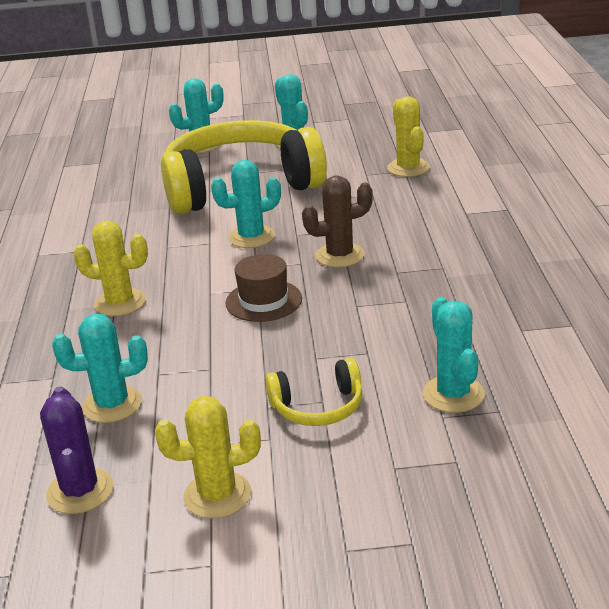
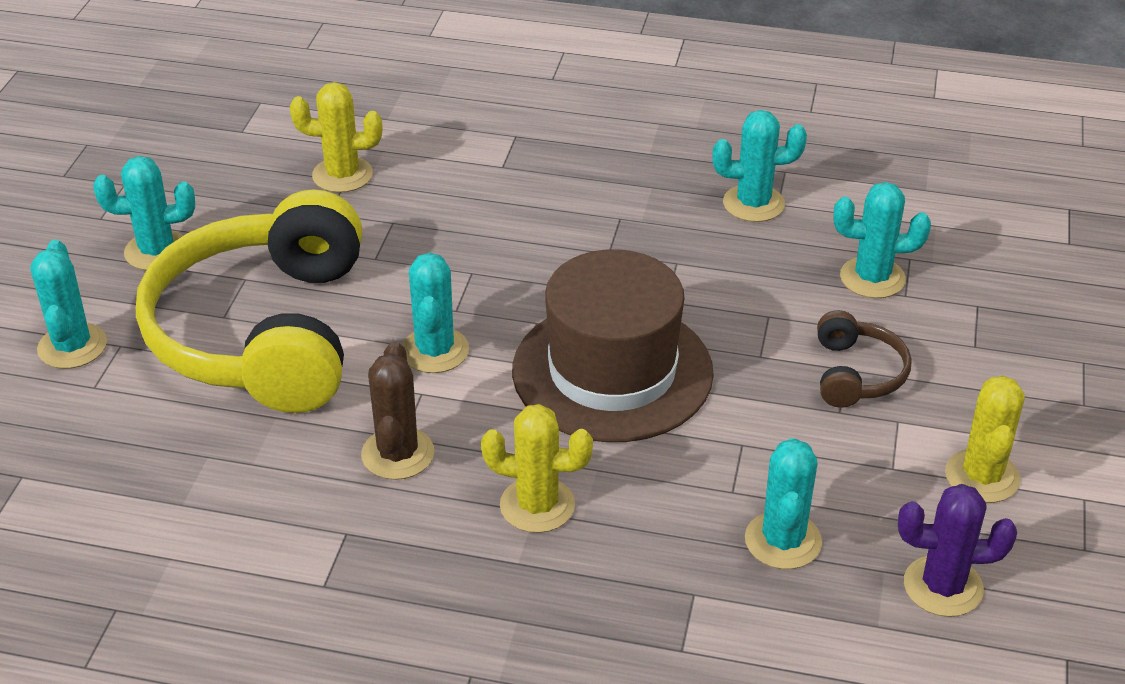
camera: 75 degrees left, 10 degrees up
(120, 303) = (537, 505): yellow cactus -> yellow cactus turned 75 degrees clockwise
(263, 301) = (612, 371): brown hat -> brown hat, size x1.98
(318, 407) = (857, 374): yellow headphones -> brown headphones
(340, 255) = (540, 286): brown cactus -> brown cactus (397, 454)
(510, 318) = (753, 203): none -> turquoise cactus

